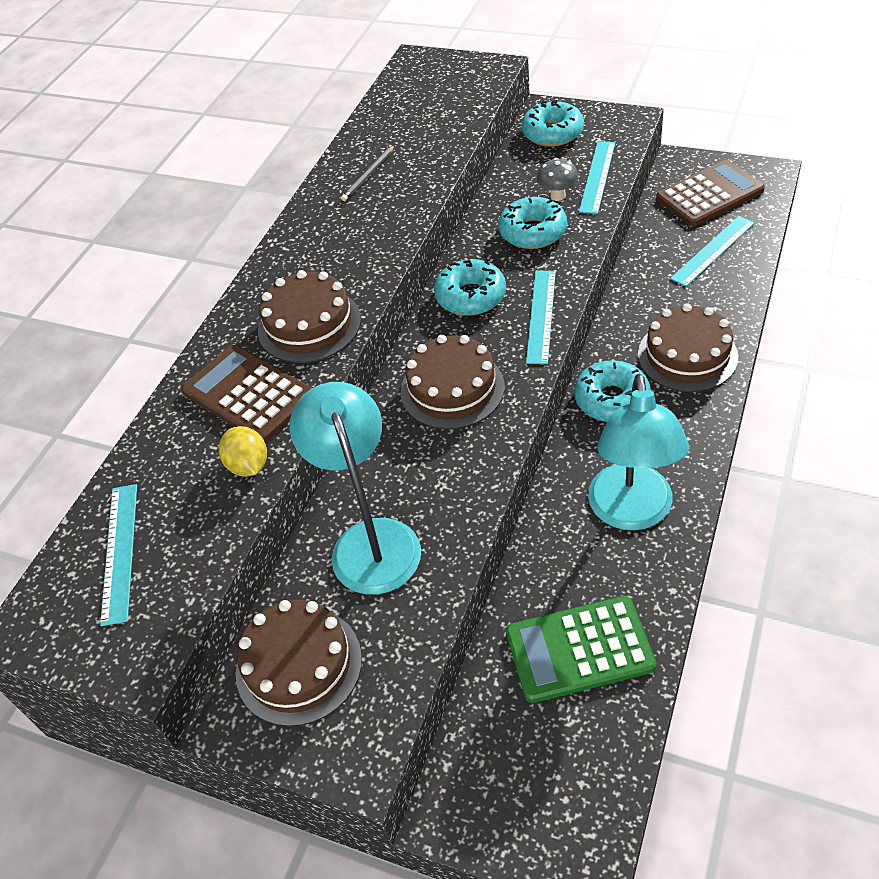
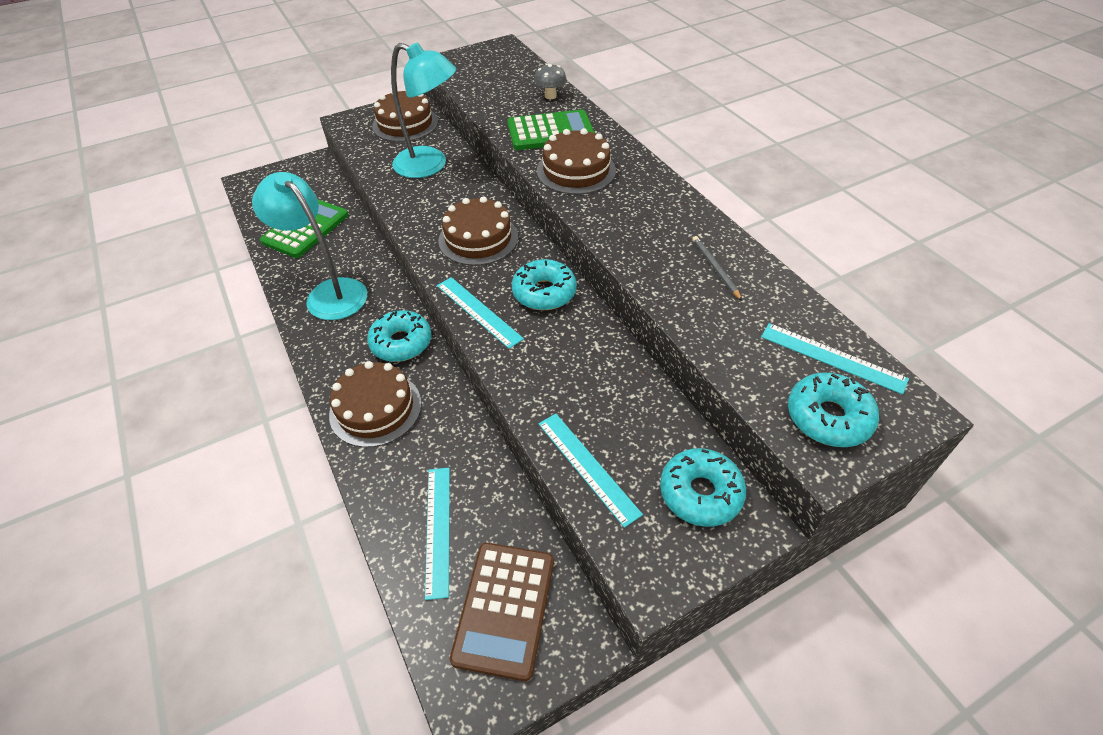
camera: 125 degrees right, 0 degrees up
(120, 552) = (506, 72): turquoise ruler -> turquoise ruler (832, 357)
(248, 465) = (501, 115): yellow lemon -> none
(249, 394) = (550, 132): brown calculator -> green calculator
(533, 232) = (568, 369): turquoise donut -> turquoise donut (828, 417)
(557, 196) = (594, 418): grey mushroom -> grey mushroom (550, 96)

